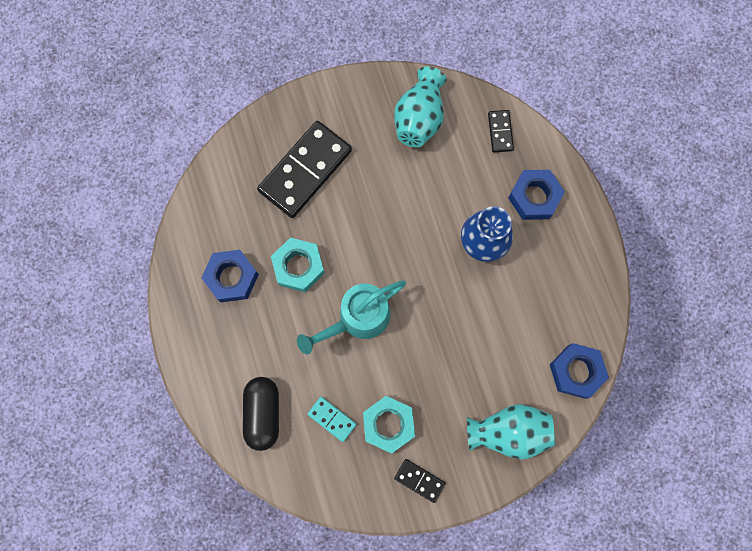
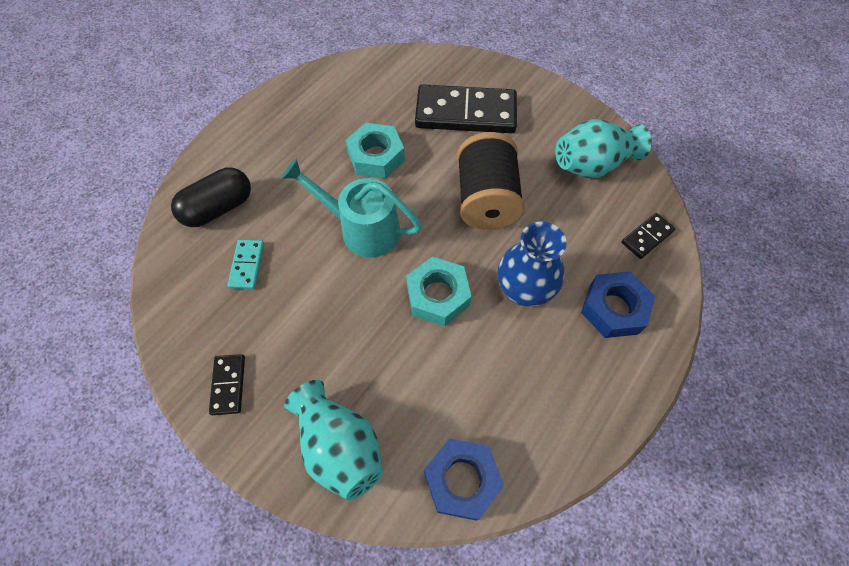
camera: 55 degrees right, 15 degrees down
(232, 277) = (329, 117): blue nut -> none
(388, 424) = (272, 318): turquoise nut -> turquoise nut (438, 295)
(395, 214) = (486, 199): none -> black spool

